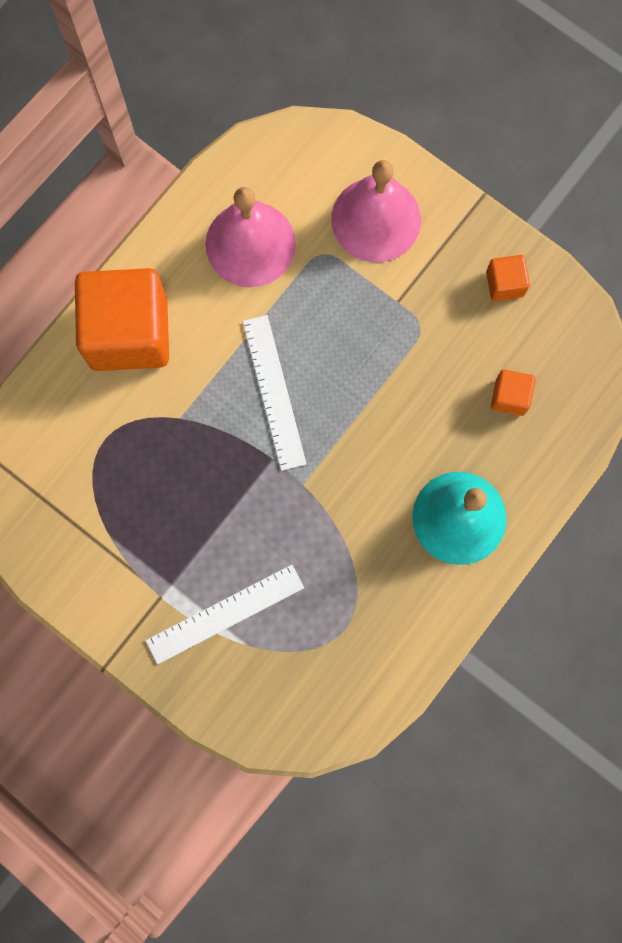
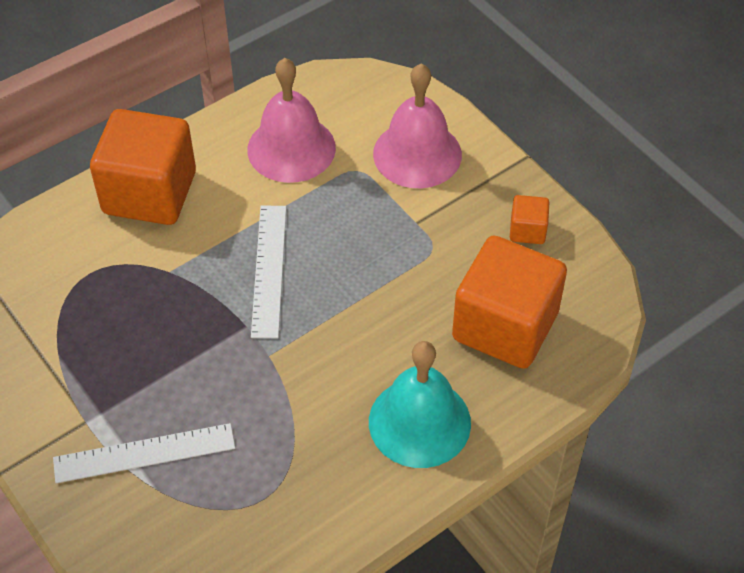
camera: 15 degrees right, 25 degrees down
(509, 397) = (505, 326): orange cube -> orange cube, size x2.29

